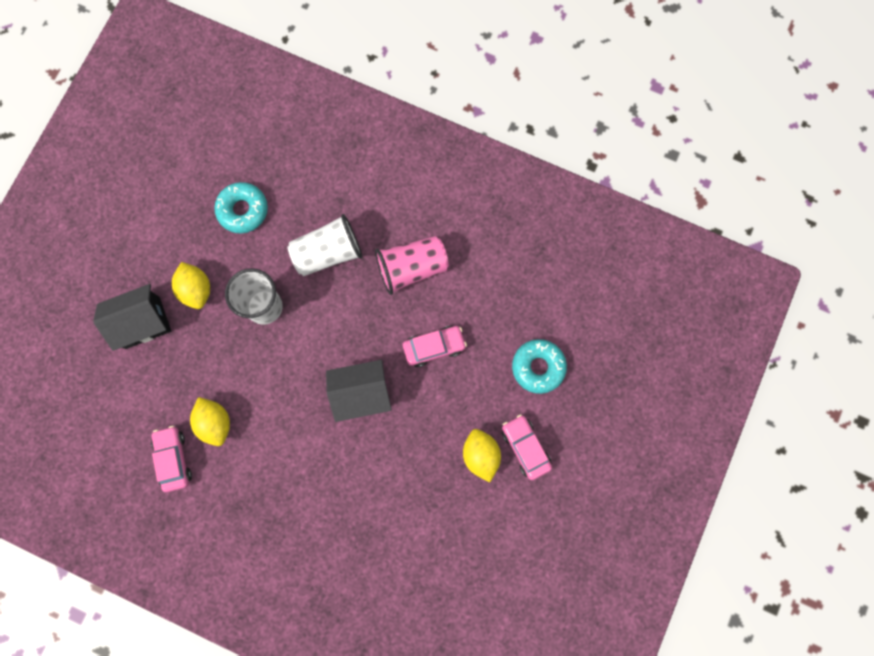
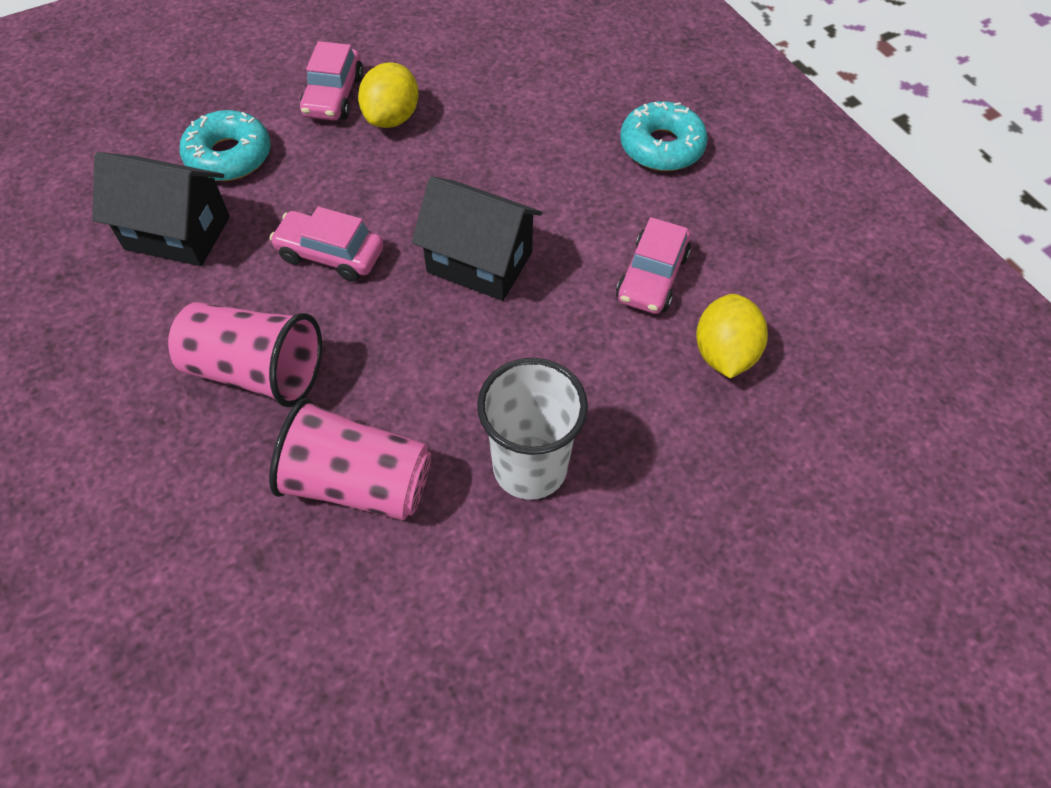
camera: 145 degrees left, 20 degrees down
(142, 322) = (765, 584): black house -> black house (178, 233)
(173, 459) = (818, 345): pink car -> pink car (652, 277)
(196, 290) = (630, 577): yellow lemon -> none
(243, 210) = (441, 671): turquoise donut -> turquoise donut (661, 146)
(328, 253) = (358, 482): white cup -> pink cup

